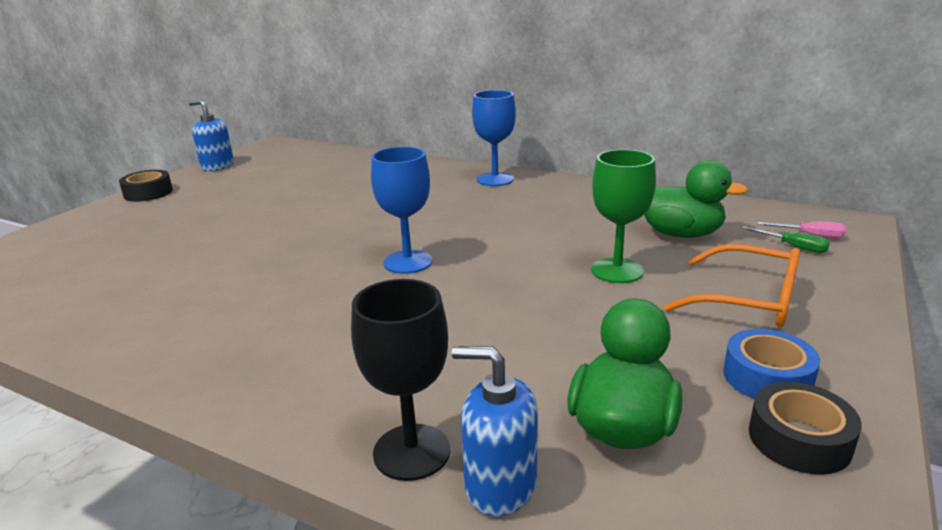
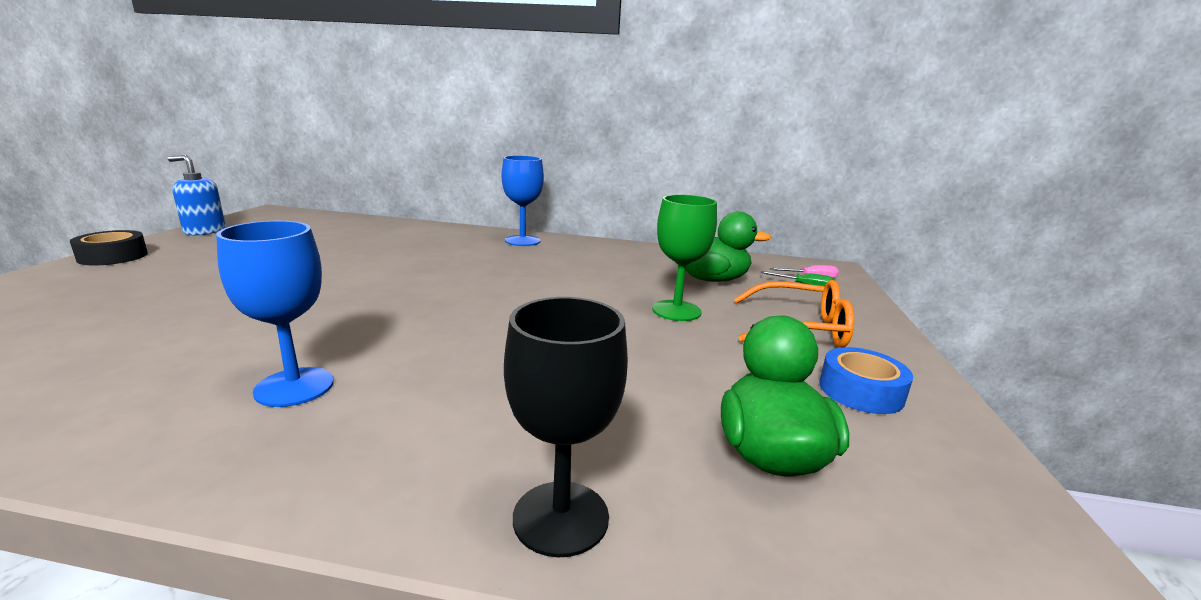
camera: 20 degrees left, 5 degrees down
(408, 262) = (466, 313): blue goblet -> blue goblet (294, 387)
(500, 485) = (684, 541): blue soap dispenser -> none
(799, 439) = (926, 444): black tape -> none

